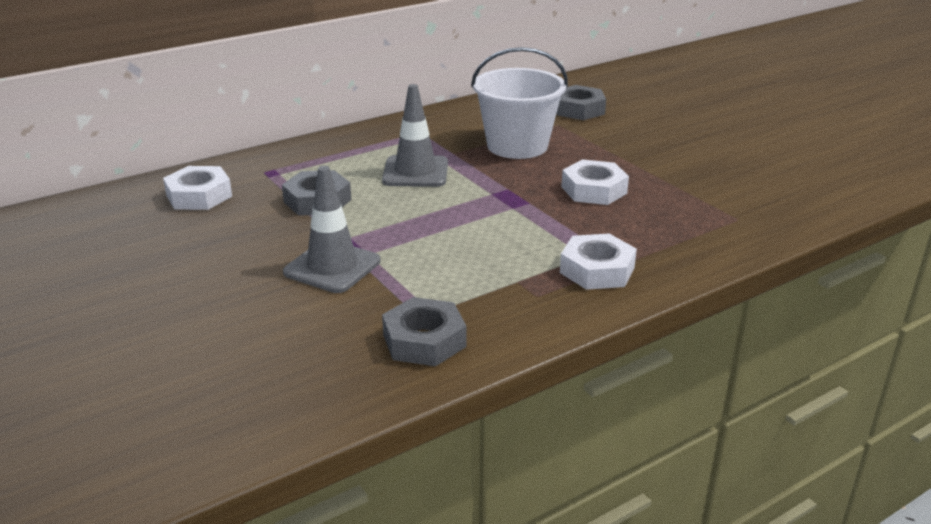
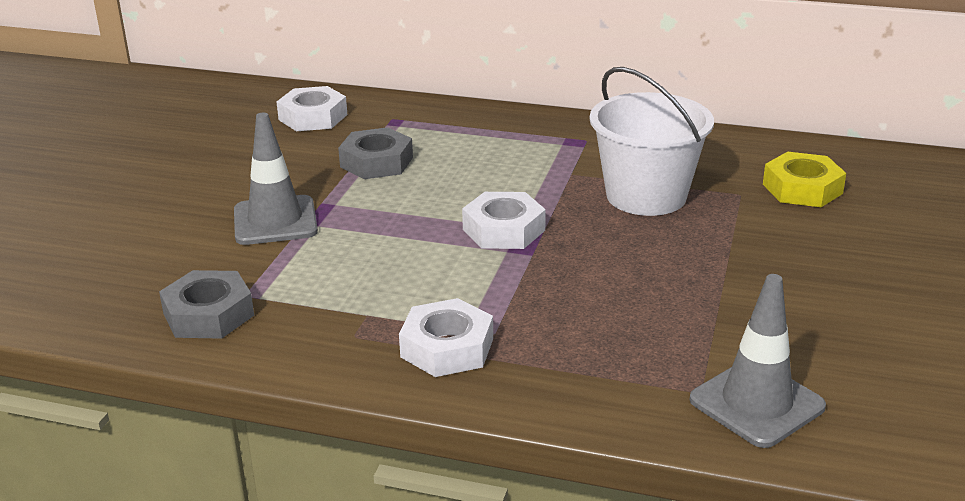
camera: 50 degrees right, 0 degrees up
(415, 172) = (500, 175): grey traffic cone -> grey traffic cone (756, 403)
(579, 109) = (802, 188): grey nut -> yellow nut
(593, 190) = (619, 276): white nut -> white nut (503, 230)

